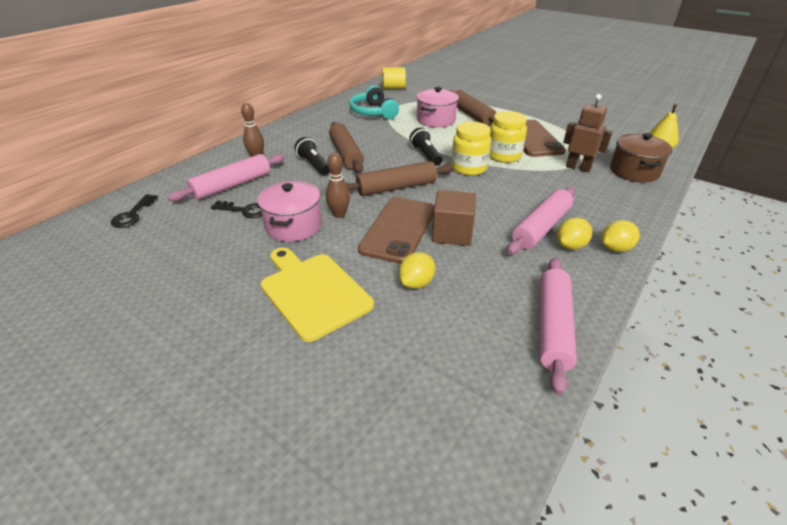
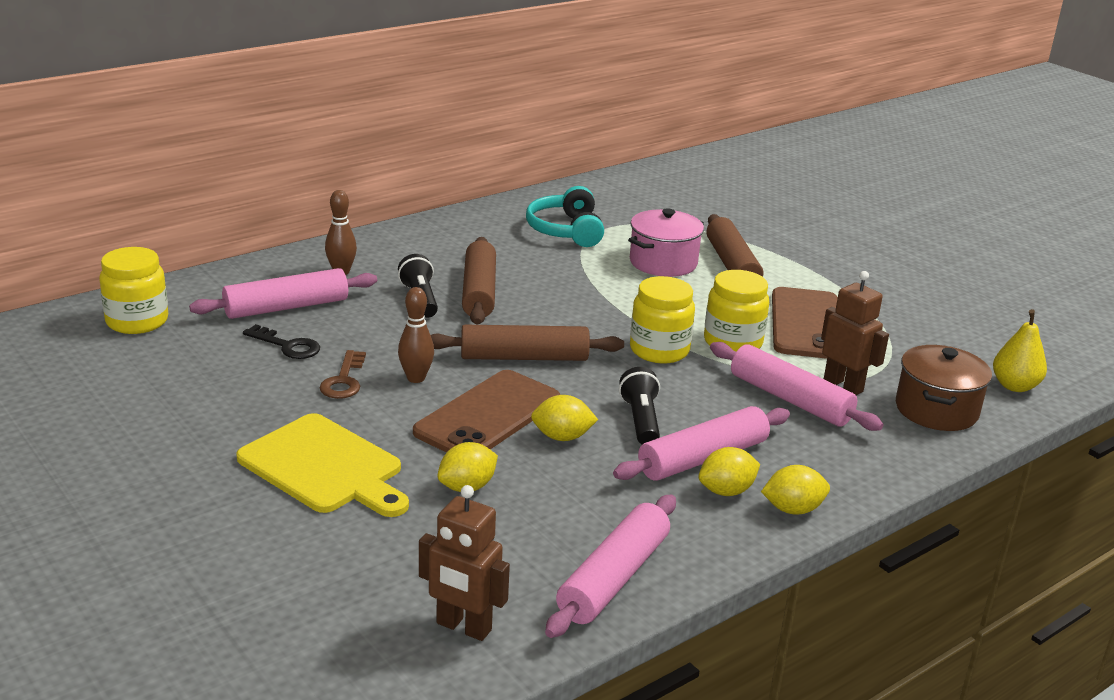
camera: 15 degrees right, 10 degrees down
(132, 215) = (137, 321): black key -> yellow jar
(293, 226) = (344, 380): pink pot -> brown key
(313, 292) = (325, 467): yellow cutting board -> yellow cutting board turned 150 degrees clockwise
(393, 88) = (630, 192): yellow cylinder -> none
(426, 155) = (604, 317): black flashlight -> black flashlight (641, 420)
(452, 233) = (562, 437): brown cube -> yellow lemon
(484, 400) = (463, 627): none -> brown robot
(558, 181) = (789, 399): none -> pink rolling pin

